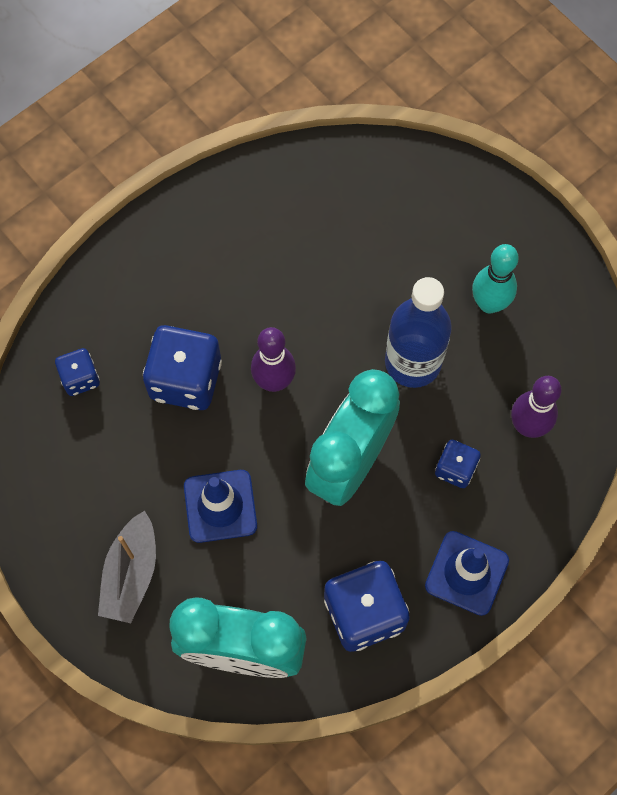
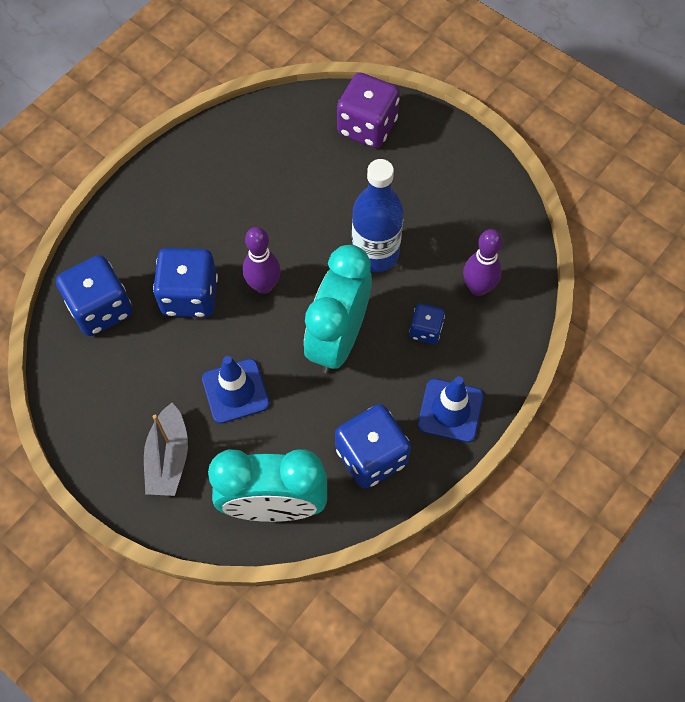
camera: 10 degrees left, 5 degrees down
(80, 378) = (100, 308): blue dice -> blue dice, size x1.85
(431, 197) = (367, 126): none -> purple dice
(489, 303) = (428, 199): turquoise bowling pin -> none

